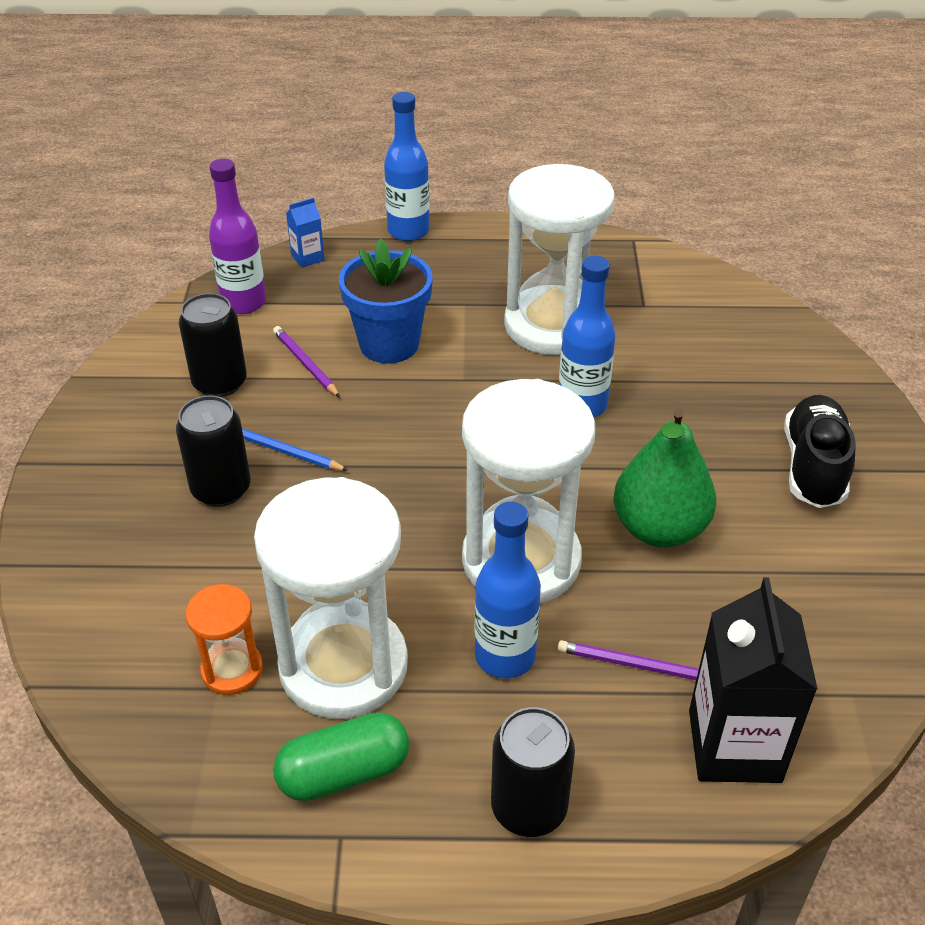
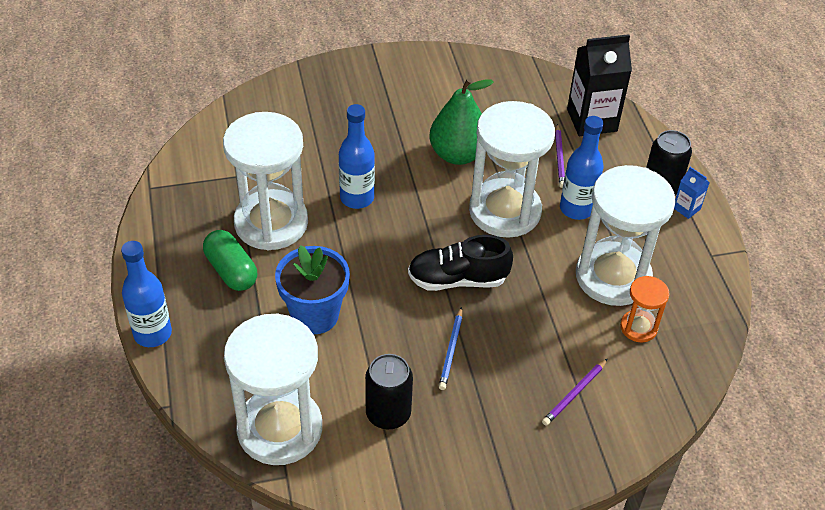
camera: 105 degrees left, 5 degrees up
(221, 489) = (499, 377): black can -> none
(244, 303) = (280, 429): purple bottle -> white hourglass
(306, 364) = (351, 363): purple pencil -> purple pencil (574, 393)
(307, 258) = (204, 399): blue carton -> blue carton (686, 208)
(344, 773) = (677, 261): green capsule -> green capsule (231, 270)
(813, 467) = (385, 93): black shoe -> black shoe (457, 279)

